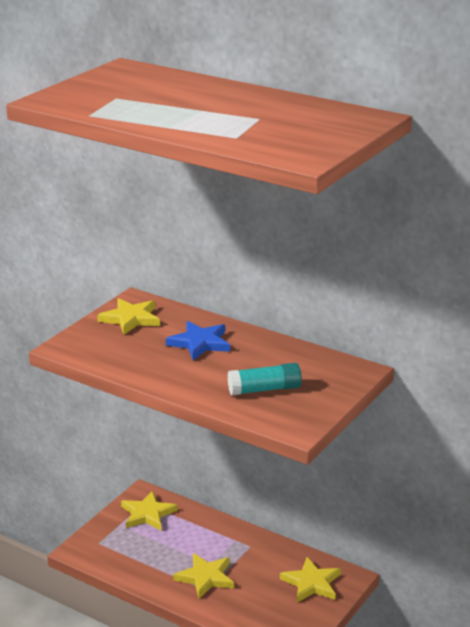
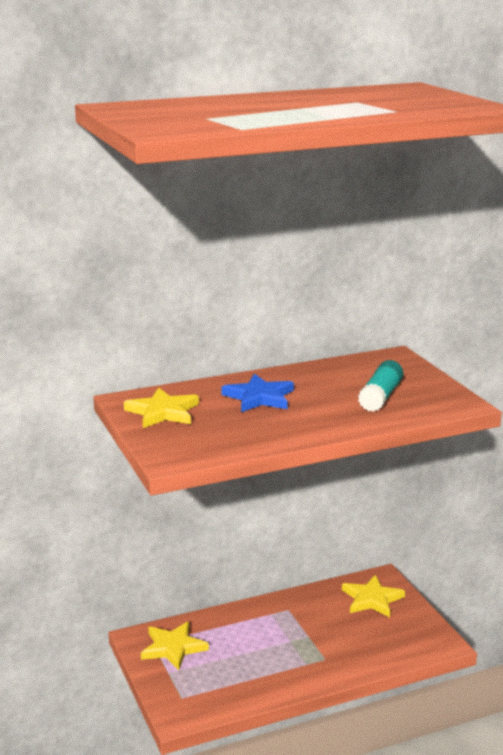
camera: 55 degrees left, 5 degrees down
(205, 577) = (306, 652): yellow star -> none

